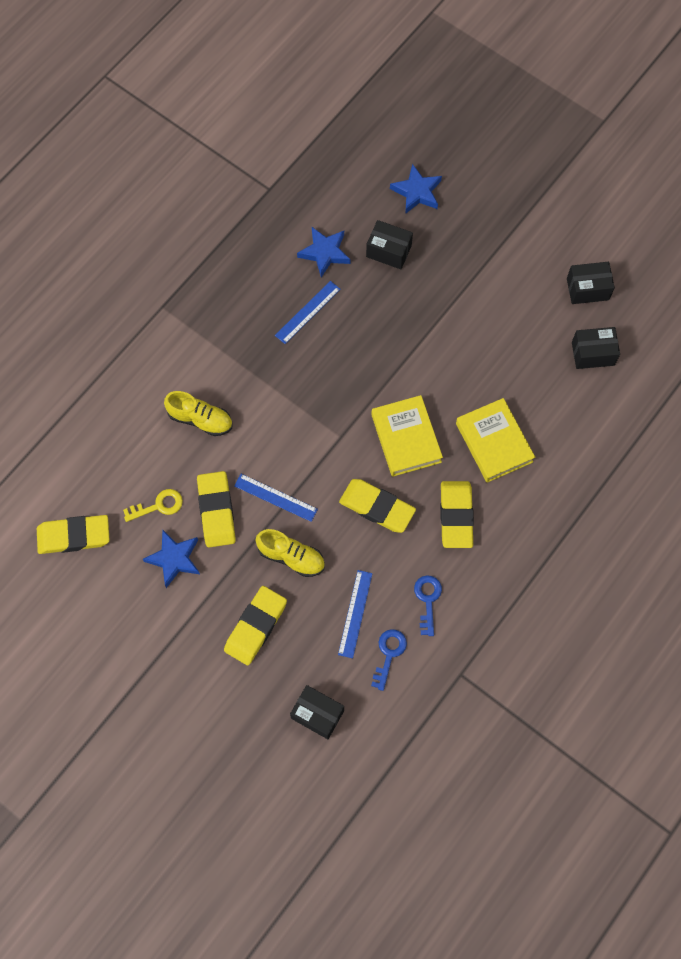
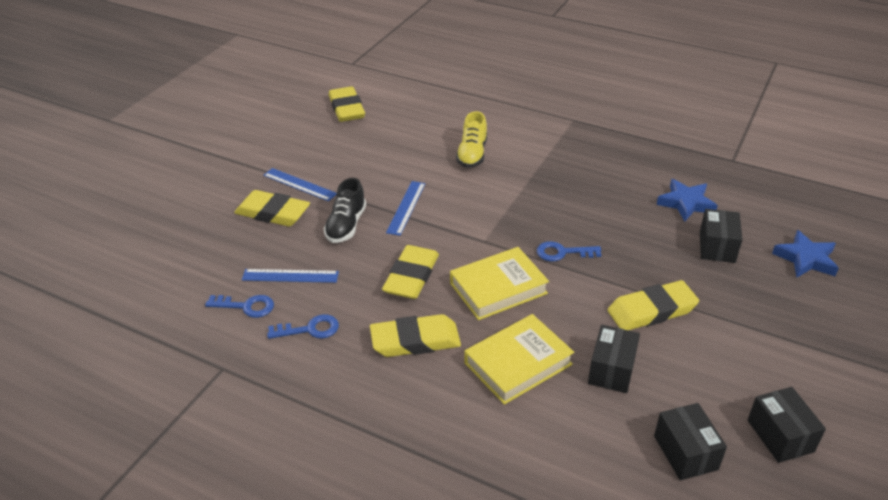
camera: 80 degrees right, 30 degrees down
(158, 506) = (382, 144): yellow key -> none
(174, 559) = (334, 159): blue star -> none
(216, 511) = (384, 175): yellow eraser -> yellow eraser (651, 311)
(291, 557) = (346, 225): yellow shoe -> black shoe
(307, 312) = (613, 201): blue ruler -> blue ruler (299, 184)
(317, 714) = (183, 264): black box -> black box (611, 370)
(370, 375) = (562, 252): none -> blue key

